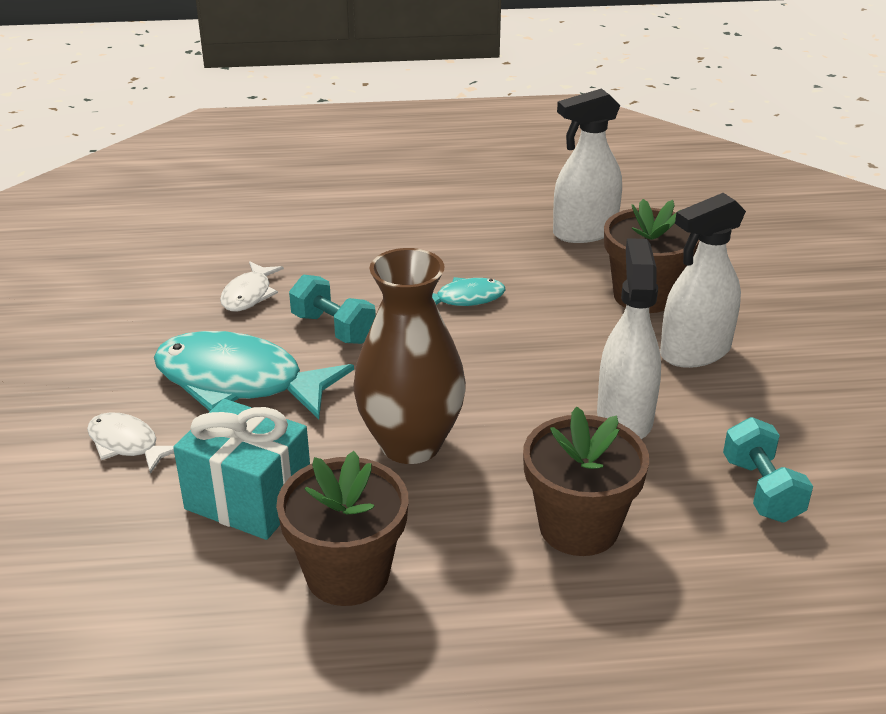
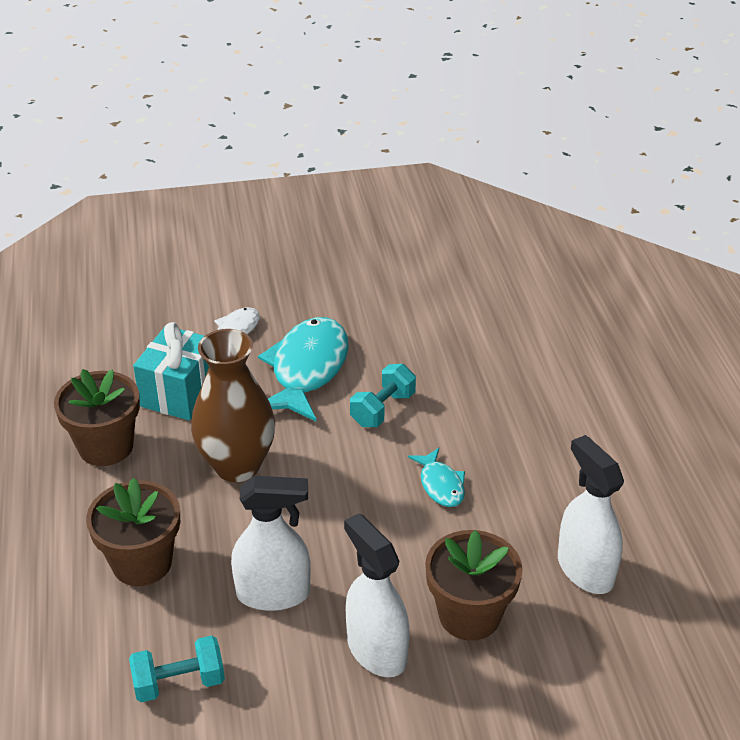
camera: 85 degrees right, 5 degrees up
(249, 295) = (423, 357): white fish -> none

